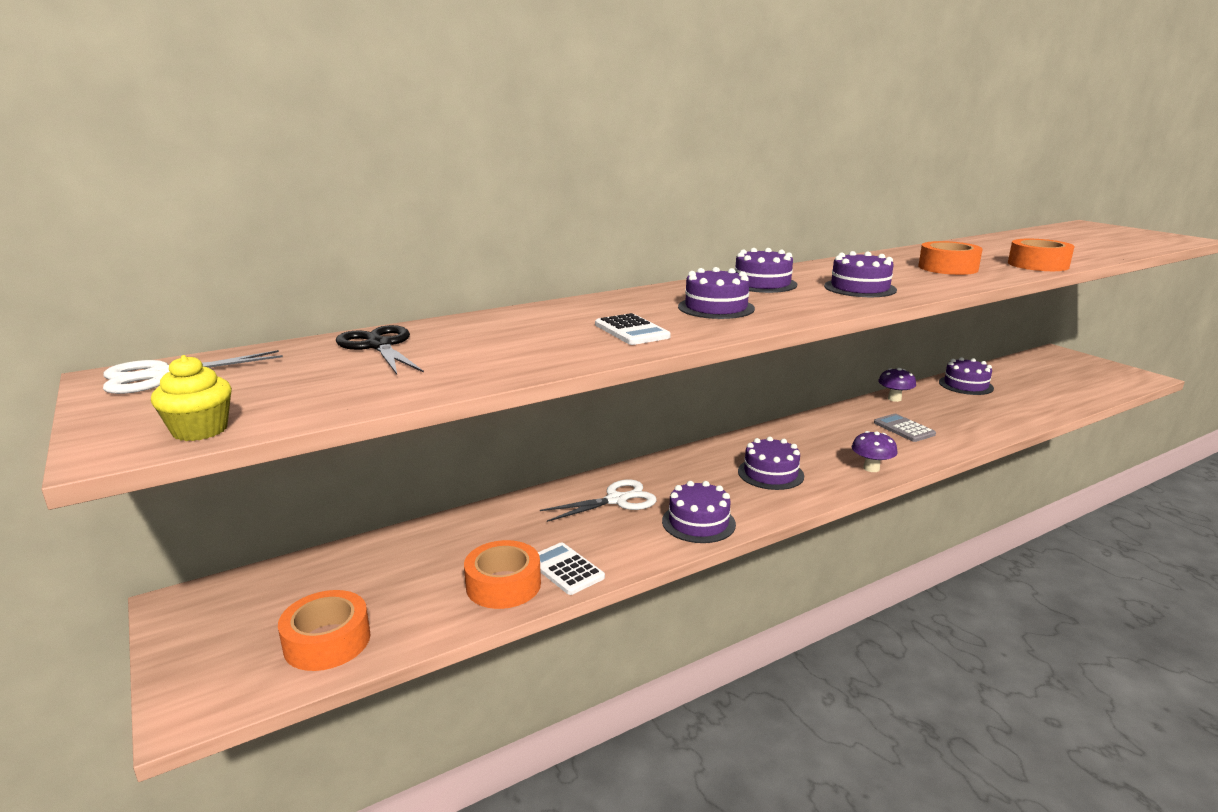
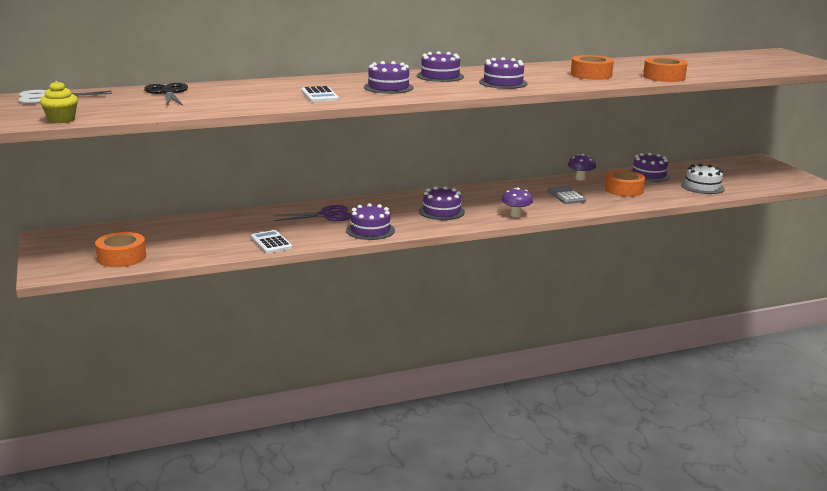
camera: 10 degrees right, 0 degrees up
(503, 585) = (230, 245): orange tape -> orange tape (624, 190)
(617, 500) = (326, 215): white scissors -> purple scissors
(1043, 397) = (702, 186): none -> white cake

